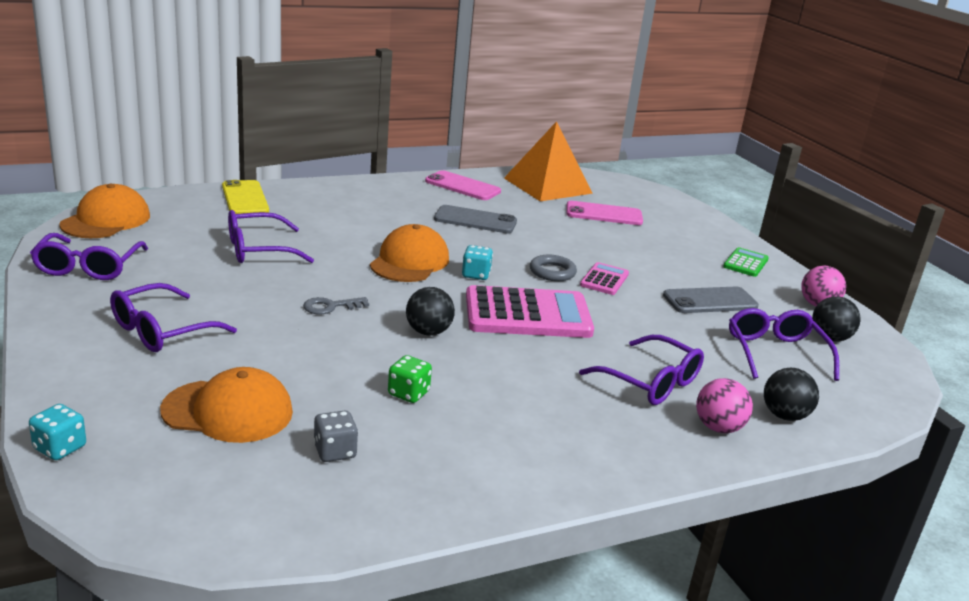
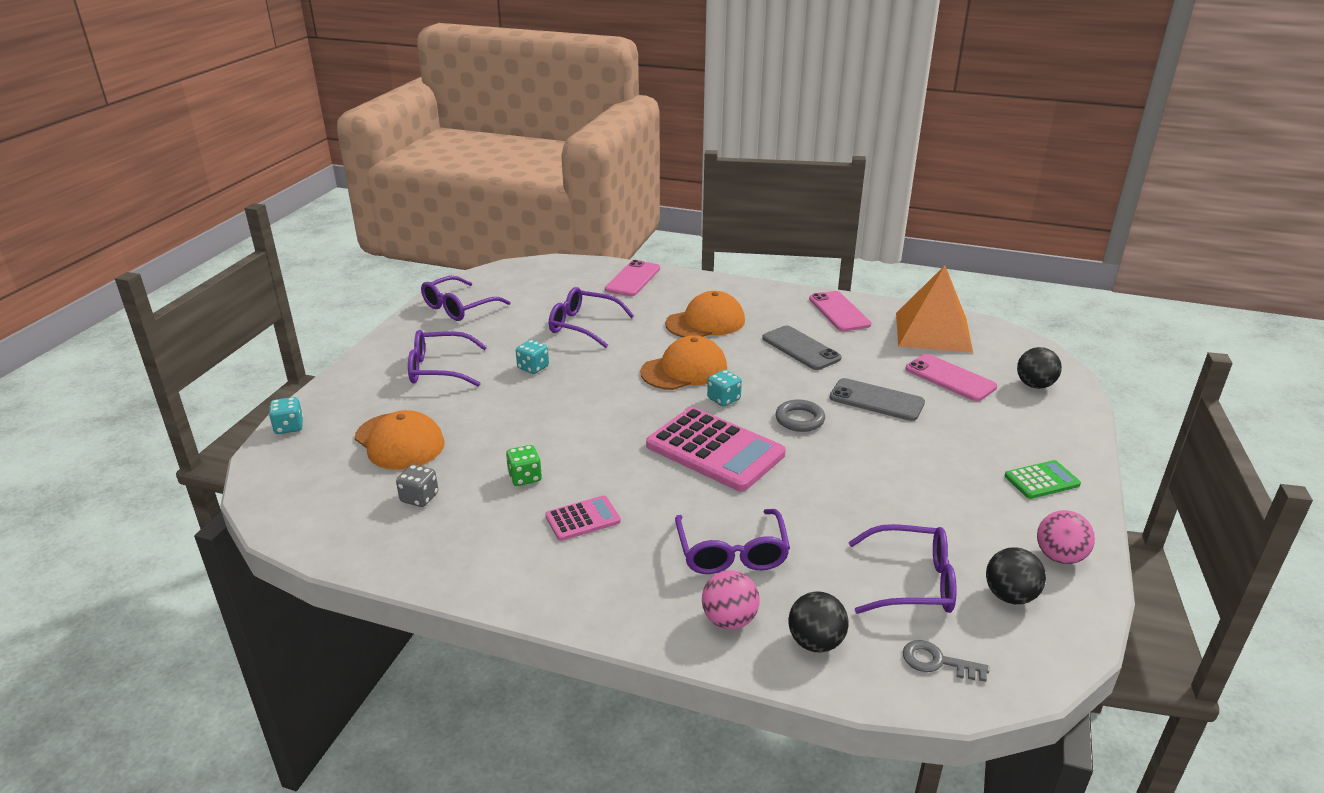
camera: 45 degrees right, 5 degrees up
(106, 220) = (515, 274): orange cap -> orange cap (705, 322)
(245, 198) = (633, 279): yellow phone -> pink phone
(265, 299) = (533, 367): none -> turquoise dice
(330, 307) = (569, 388): grey key -> grey key (937, 662)
(428, 332) = (610, 435): black ball -> black ball (1034, 385)
(604, 279) = (841, 444): pink calculator -> pink calculator (583, 519)
(710, 301) = (925, 504): grey phone -> grey phone (876, 400)
(775, 353) = (912, 582): purple glasses -> purple glasses turned 60 degrees clockwise

